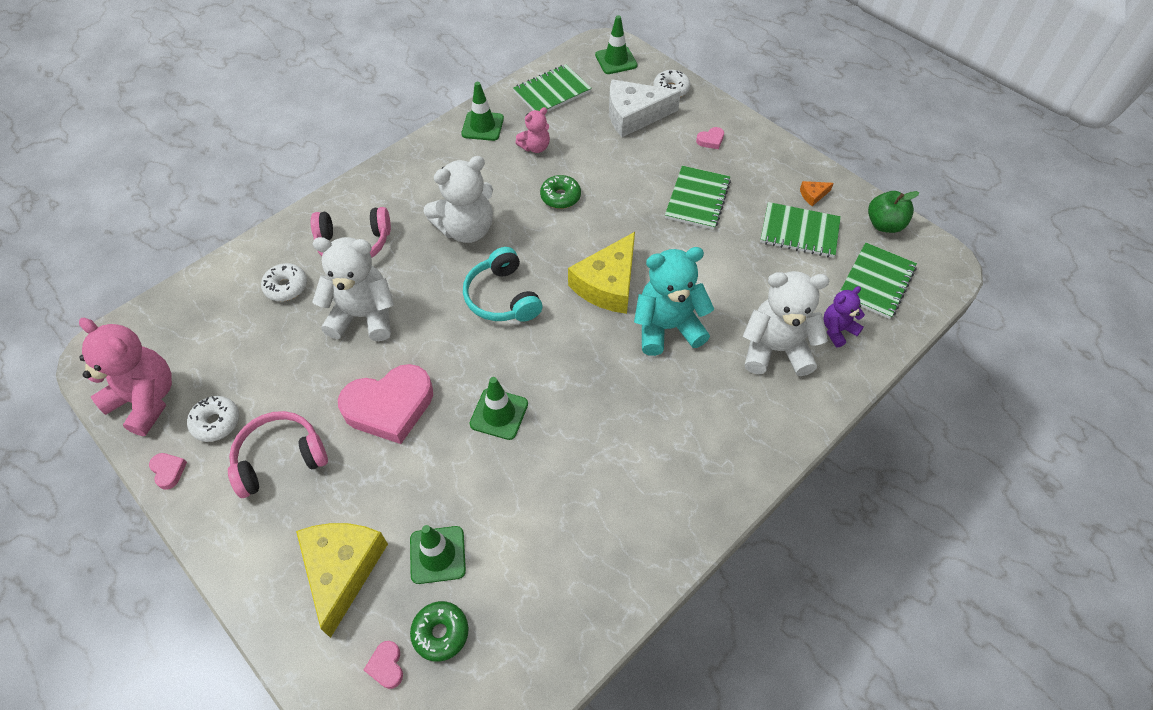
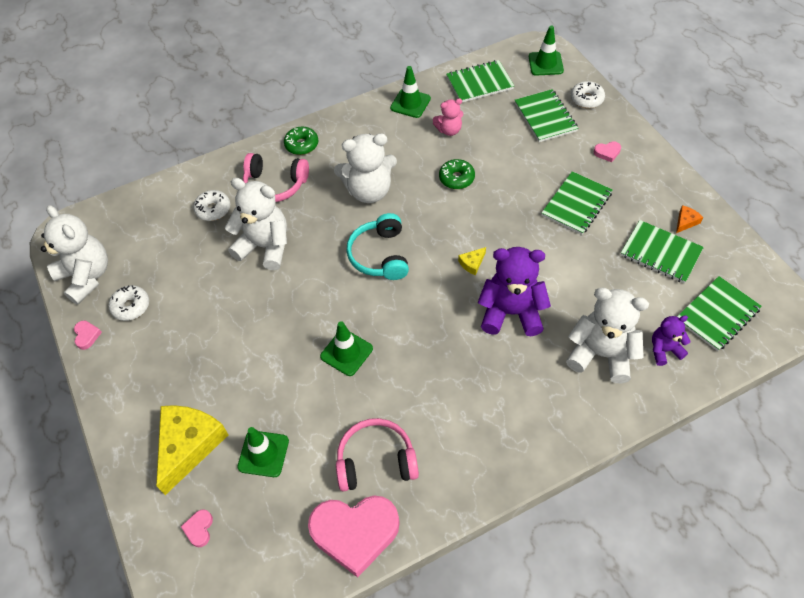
camera: 20 degrees right, 0 degrees up
(146, 400) = (86, 277): pink teddy bear -> white teddy bear
(280, 458) = (169, 346): pink headphones -> pink headphones (376, 460)
(389, 407) = (263, 325): pink heart -> pink heart (355, 533)
(440, 633) = (247, 515): green donut -> green donut (302, 145)
(608, 284) = (472, 263): yellow cheese -> yellow cheese, size x0.41
(634, 115) = (545, 117): white cheese -> green notebook
(667, 327) = (511, 313): turquoise teddy bear -> purple teddy bear
(813, 195) = (685, 222): orange cheese -> orange cheese turned 135 degrees clockwise
(884, 224) = (744, 263): green apple -> none

